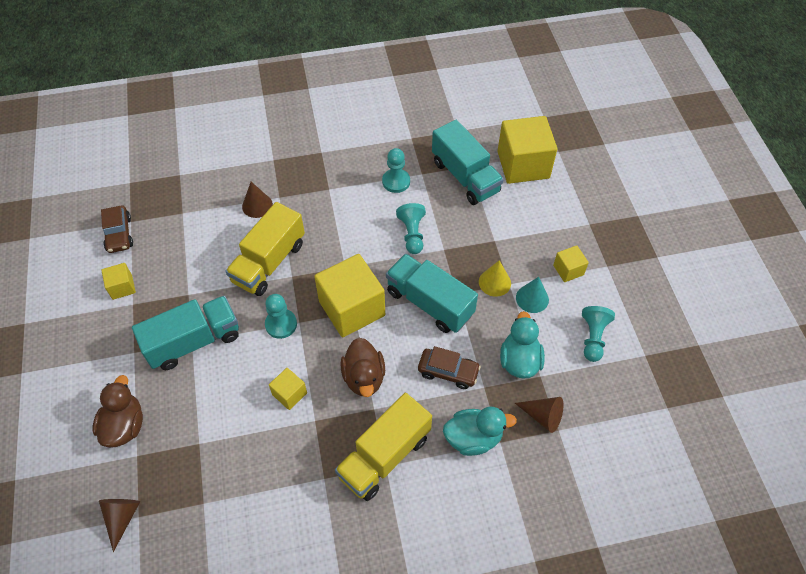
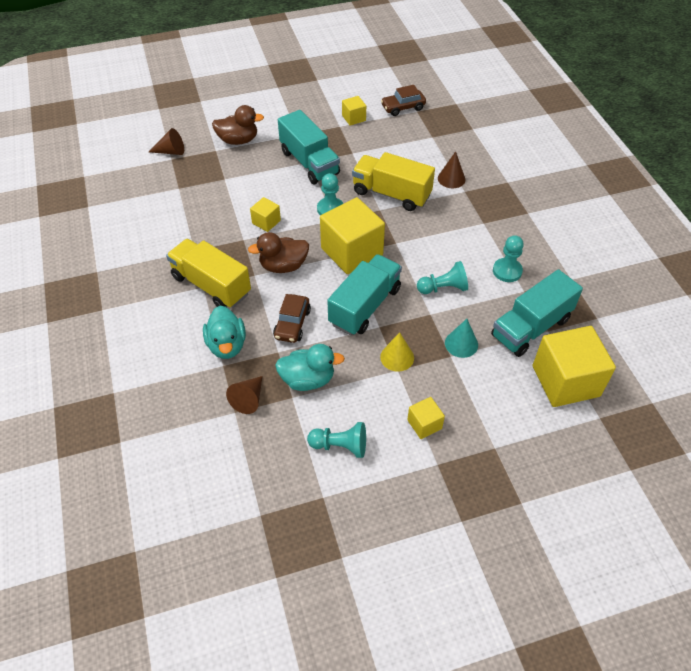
camera: 85 degrees right, 5 degrees down
(532, 298) = (382, 390): turquoise cone -> turquoise cone (461, 344)

